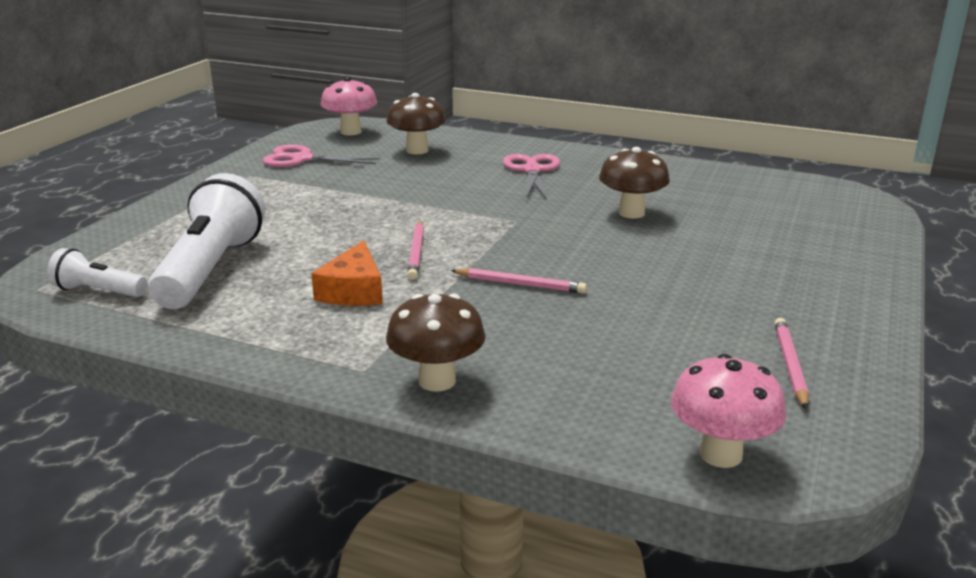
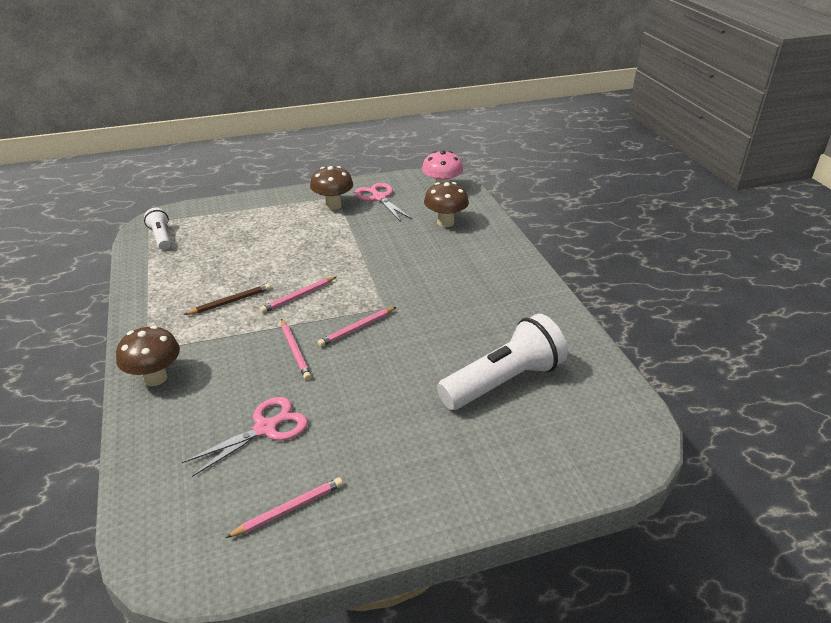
camera: 50 degrees right, 10 degrees up
(210, 269) = (212, 250): white flashlight -> white flashlight (503, 381)
(353, 290) = (230, 302): orange cheese -> brown pencil
(531, 243) = (357, 328): none -> pink pencil
(532, 170) = (473, 275): pink scissors -> pink scissors (266, 428)
(631, 213) = (454, 345): brown mushroom -> brown mushroom (333, 205)
(720, 454) = (151, 519): pink mushroom -> none

